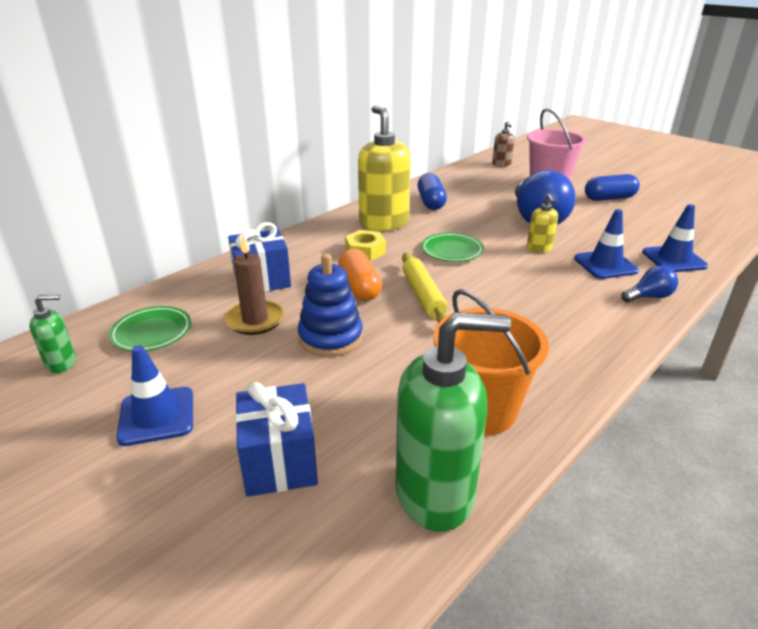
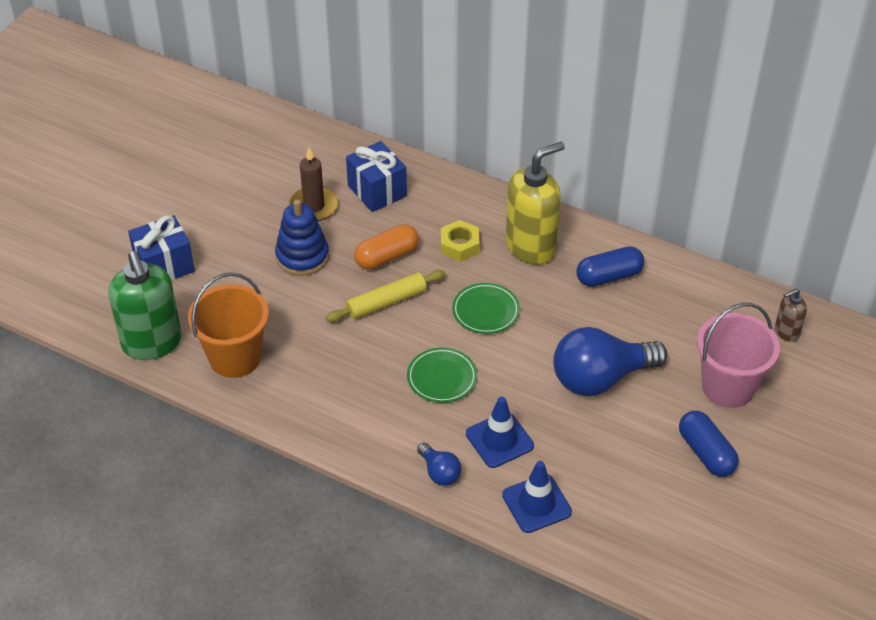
camera: 75 degrees right, 15 degrees up
(62, 363) = (233, 128): green soap dispenser -> none
(152, 332) = (281, 156): green plate -> green plate (442, 378)
(157, 416) = (192, 196): blue traffic cone -> none
(539, 248) = (518, 383): yellow soap dispenser -> none

